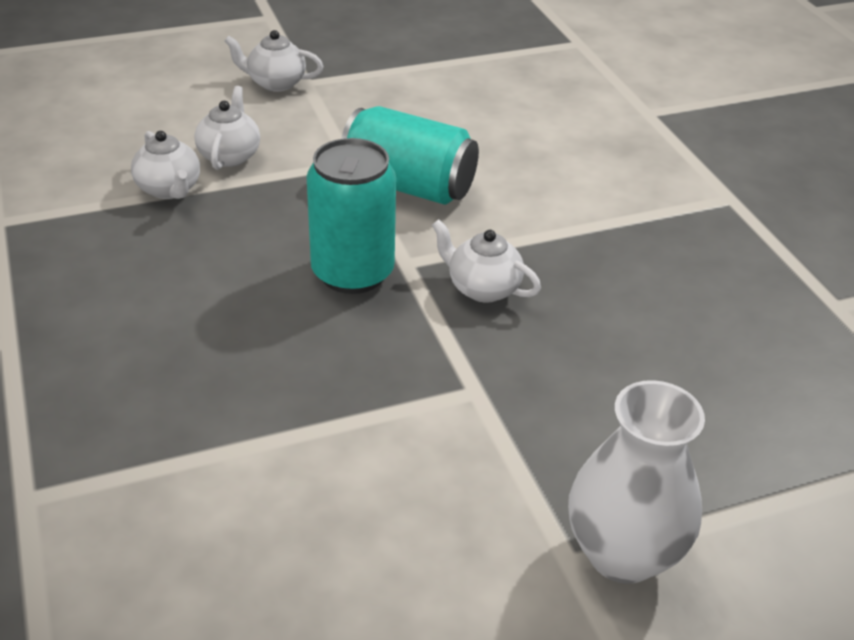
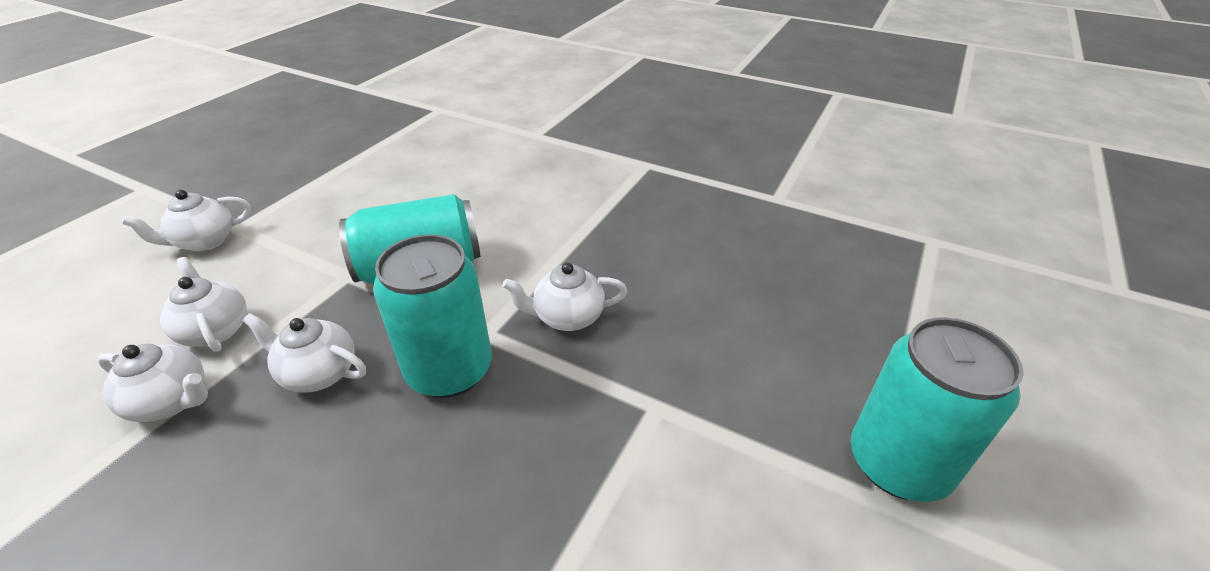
camera: 40 degrees left, 0 degrees up
(267, 223) = (319, 373): none -> white teapot
(622, 554) = (898, 463): white vase -> turquoise can

